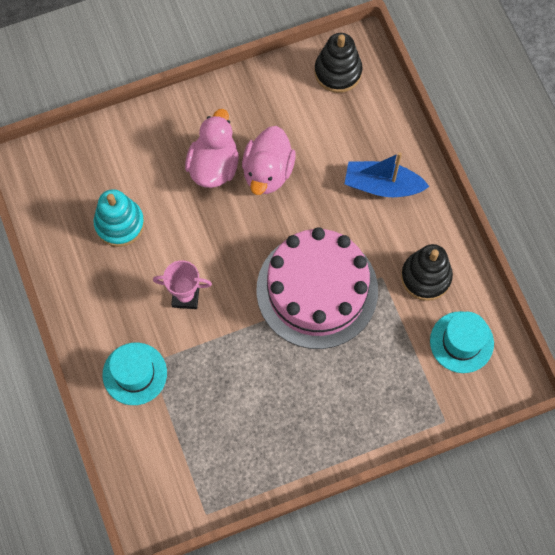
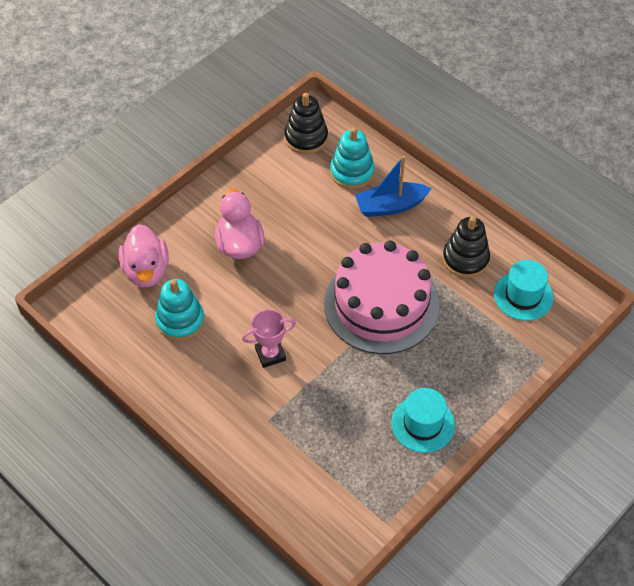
camera: 25 degrees left, 15 degrees down
(134, 373) = (258, 434): turquoise hat -> turquoise hat (423, 424)
(268, 172) = (289, 232): pink duck -> pink duck (146, 271)
(363, 130) = (352, 172): none -> turquoise stacking toy

